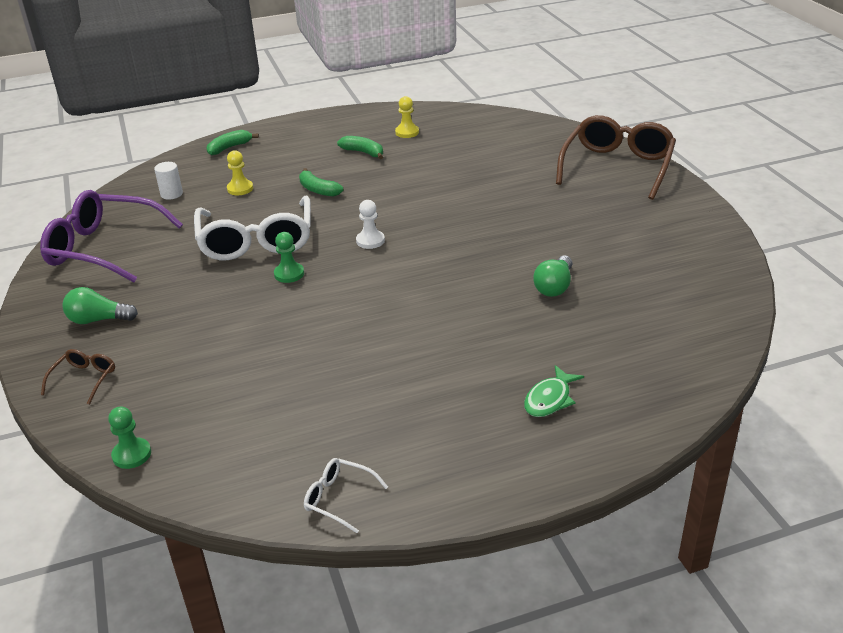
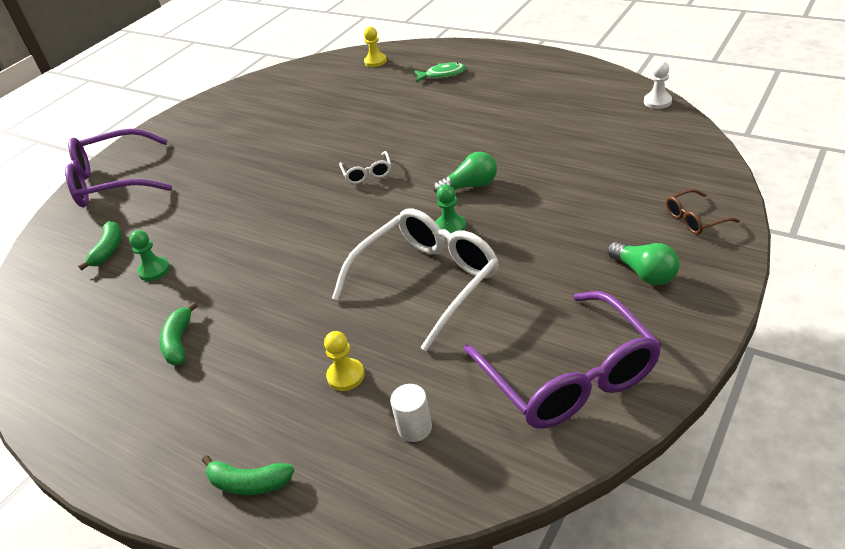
camera: 125 degrees left, 5 degrees up
(132, 454) = (695, 149): green pawn -> green pawn (154, 270)
(318, 190) = (294, 313): green banana -> green banana (108, 250)
(339, 498) = (600, 80): white glasses -> white glasses (367, 173)
(370, 241) = (355, 222): white pawn -> white pawn (657, 102)
(407, 132) = (101, 343): yellow pawn -> yellow pawn (375, 61)
(554, 287) = (330, 122): green light bulb -> green light bulb (470, 186)
(617, 167) = (113, 181): brown glasses -> purple glasses

